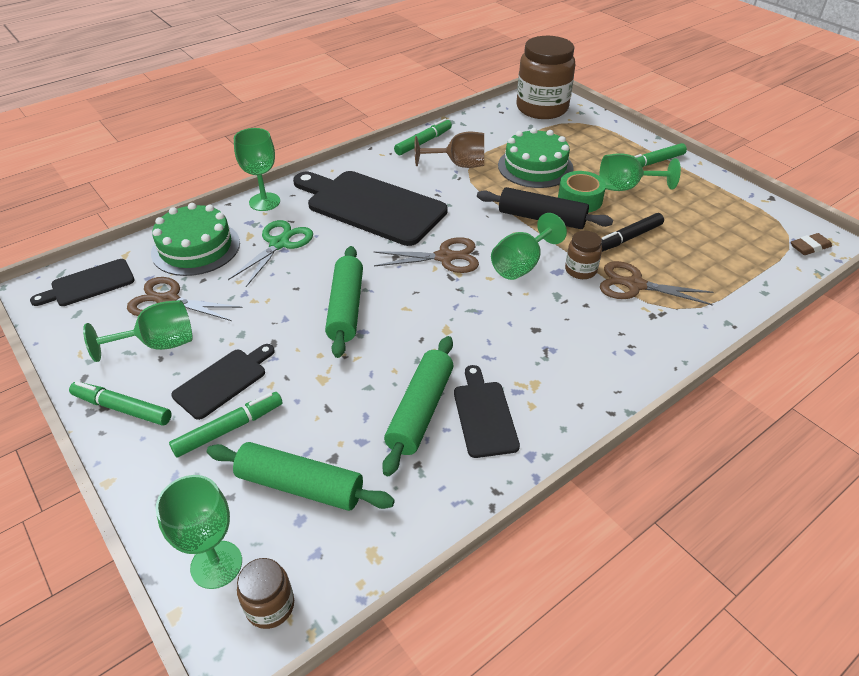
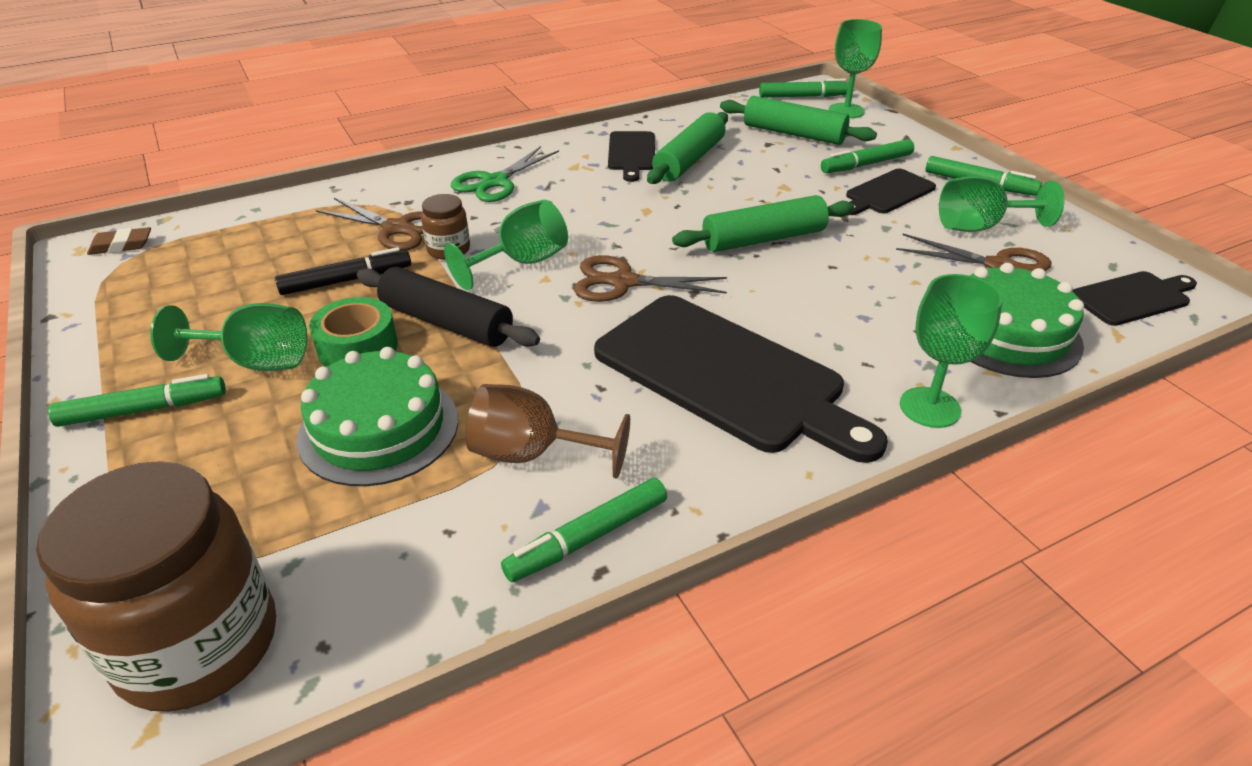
camera: 170 degrees left, 5 degrees down
(270, 606) = (804, 96): brown jar -> green marker
(279, 244) = (874, 326): green scissors -> green scissors (495, 182)
(346, 308) = (764, 239): green rolling pin -> green rolling pin turned 60 degrees clockwise

